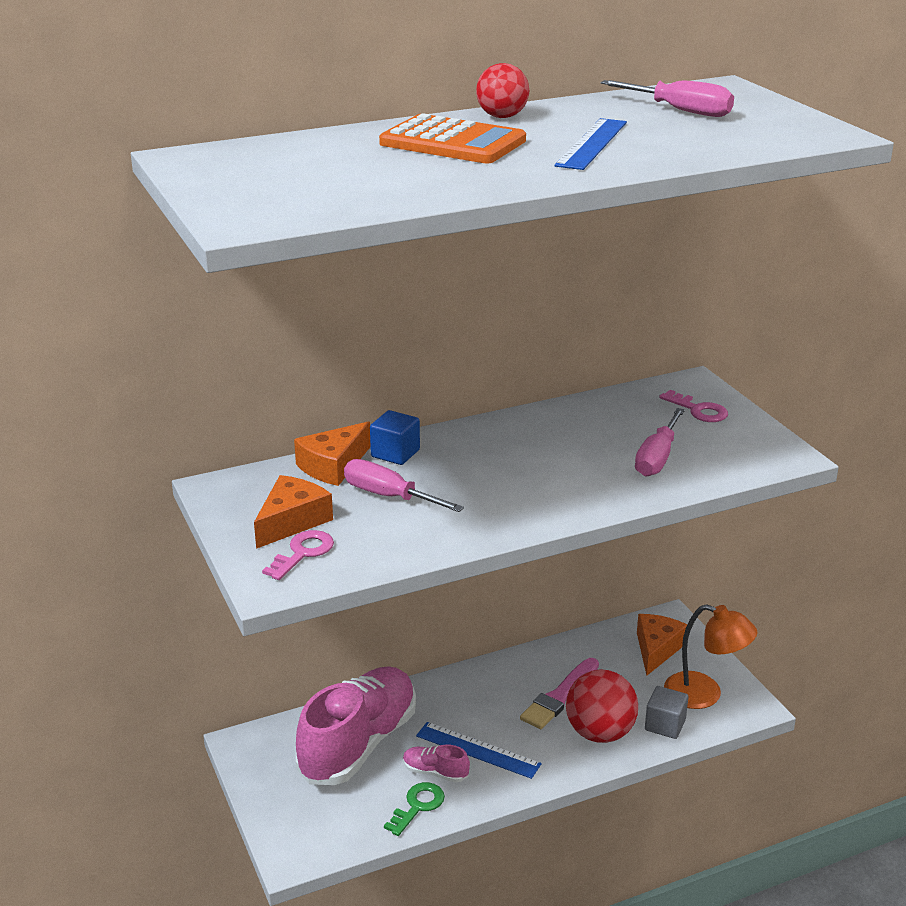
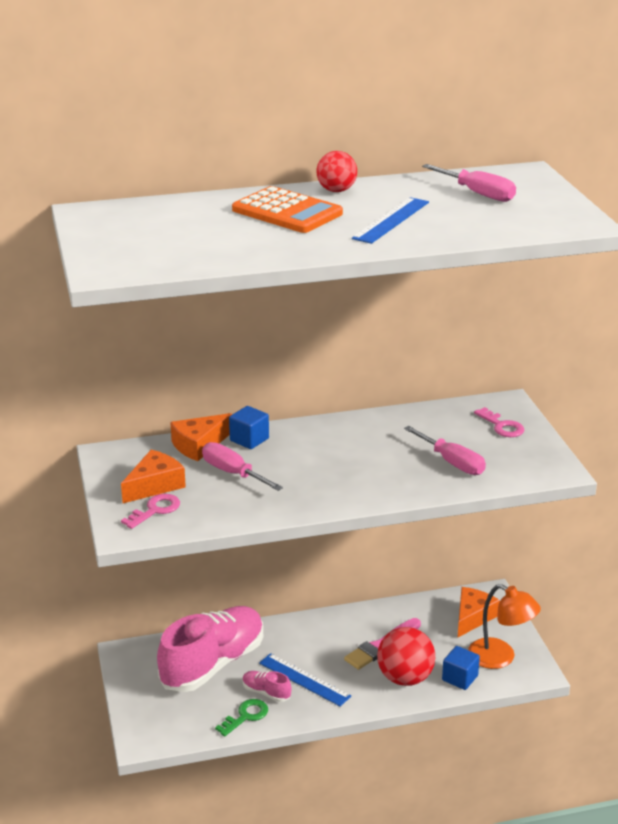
camera: 10 degrees right, 0 degrees up
(657, 458) = (452, 462): pink screwdriver -> pink screwdriver turned 75 degrees counterclockwise
(665, 725) = (460, 678): grey cube -> blue cube

